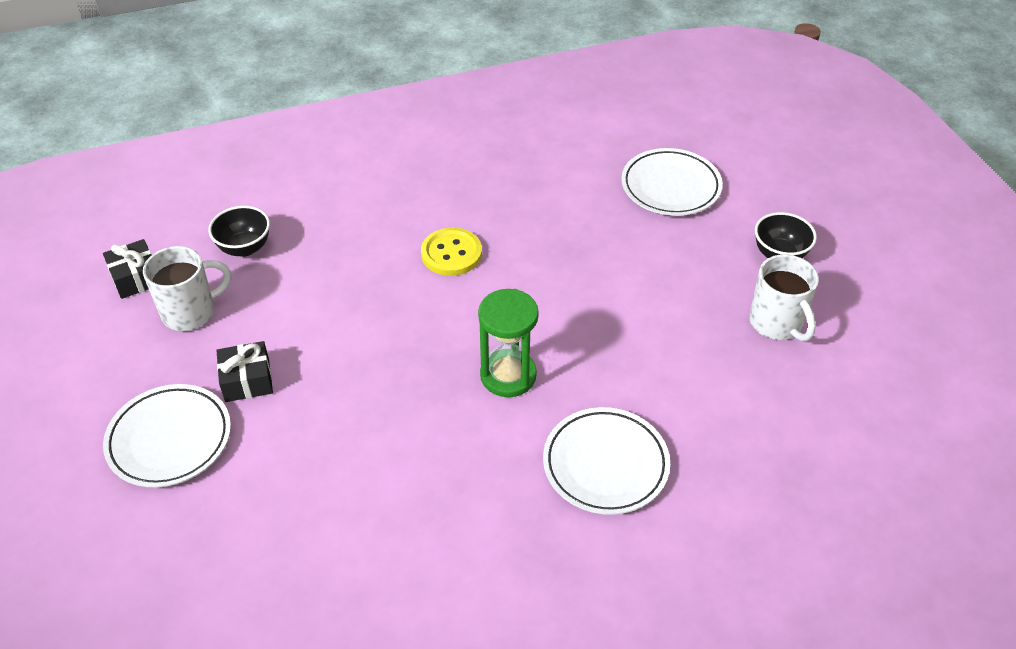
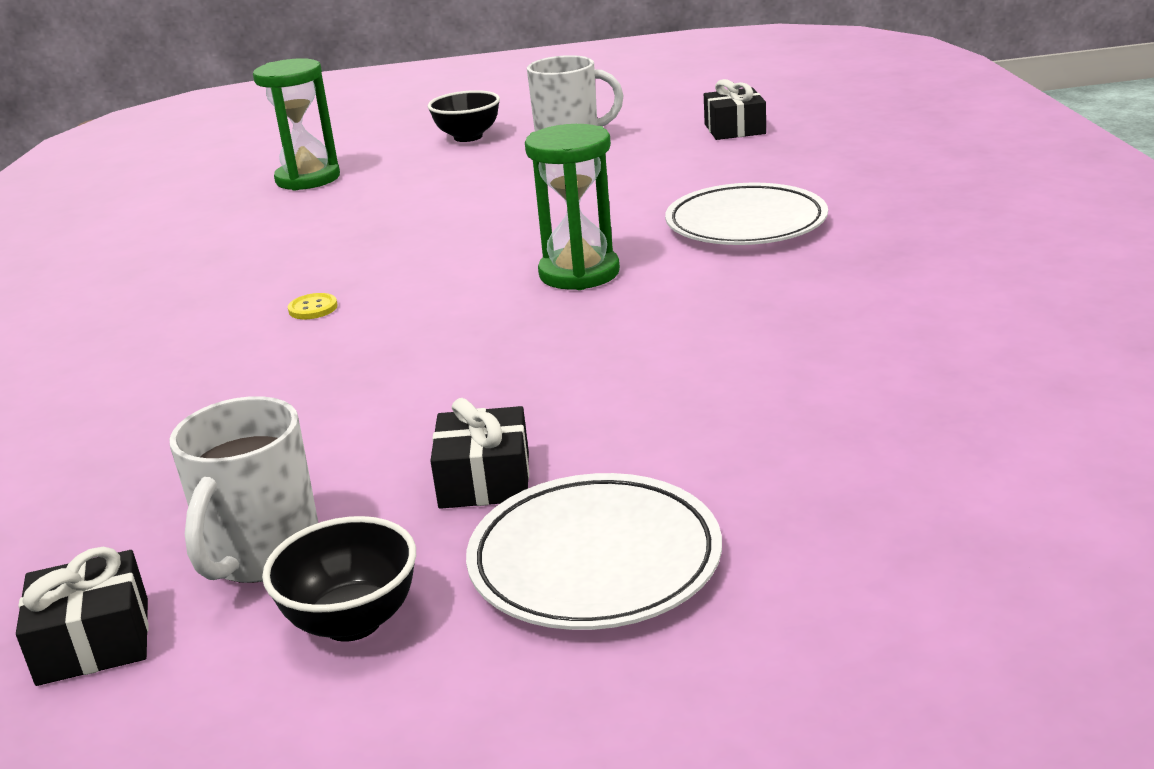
camera: 75 degrees left, 20 degrees down
(191, 312) = (262, 555): white mug -> white mug turned 150 degrees counterclockwise
(245, 248) = (128, 498): black bowl -> black bowl (352, 622)
(451, 253) = (313, 308): yellow button -> yellow button, size x0.49
(670, 187) = (308, 179): white plate -> green hourglass
(836, 436) = (734, 129): none -> black gift

